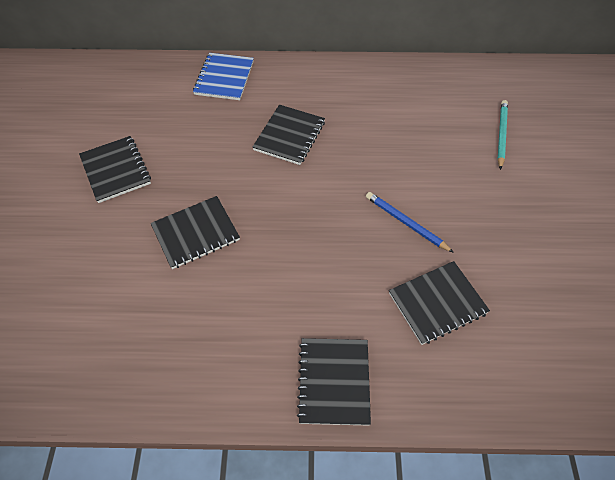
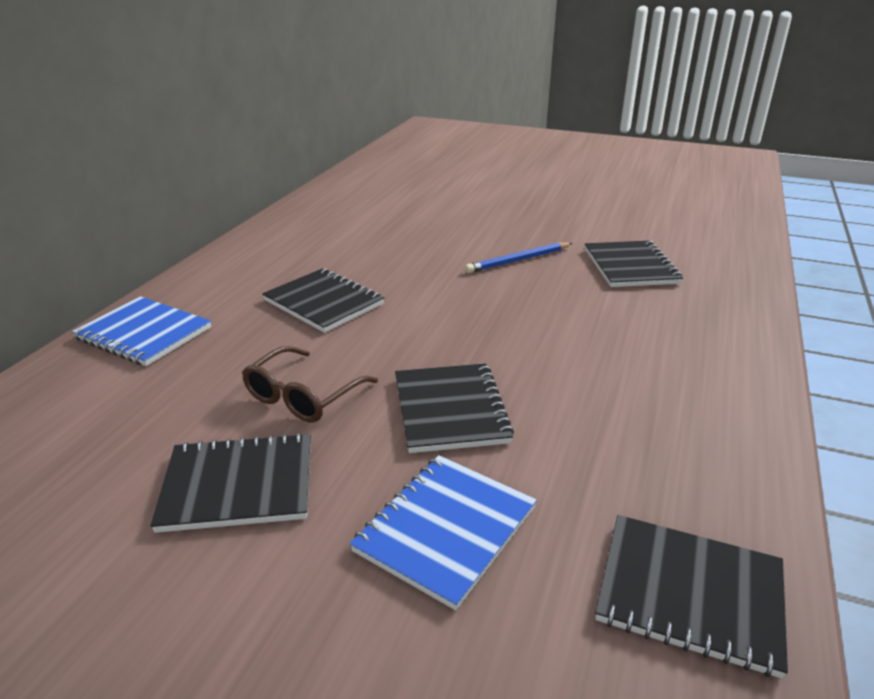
camera: 70 degrees left, 25 degrees down
(102, 257) = (446, 529): none -> blue notebook
(189, 166) = (303, 396): none -> brown glasses
(334, 381) = (723, 341): black notebook -> black notebook (689, 594)
(501, 135) = (433, 196): turquoise pencil -> none

